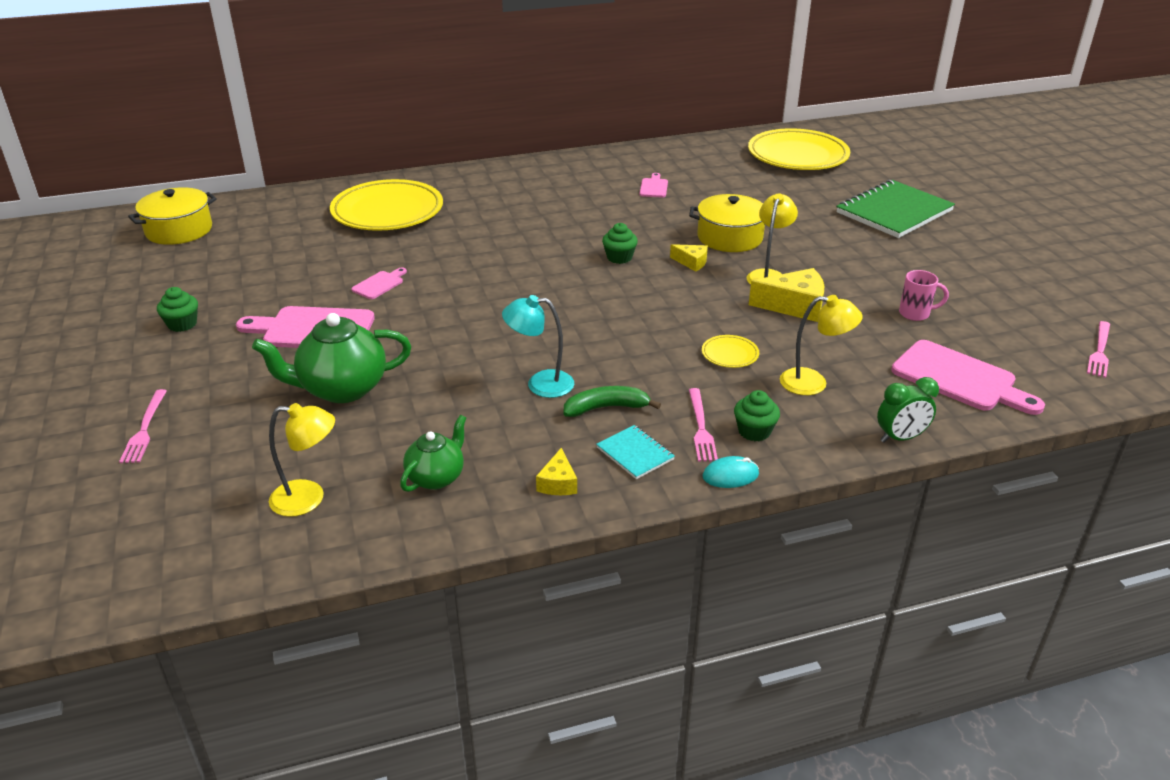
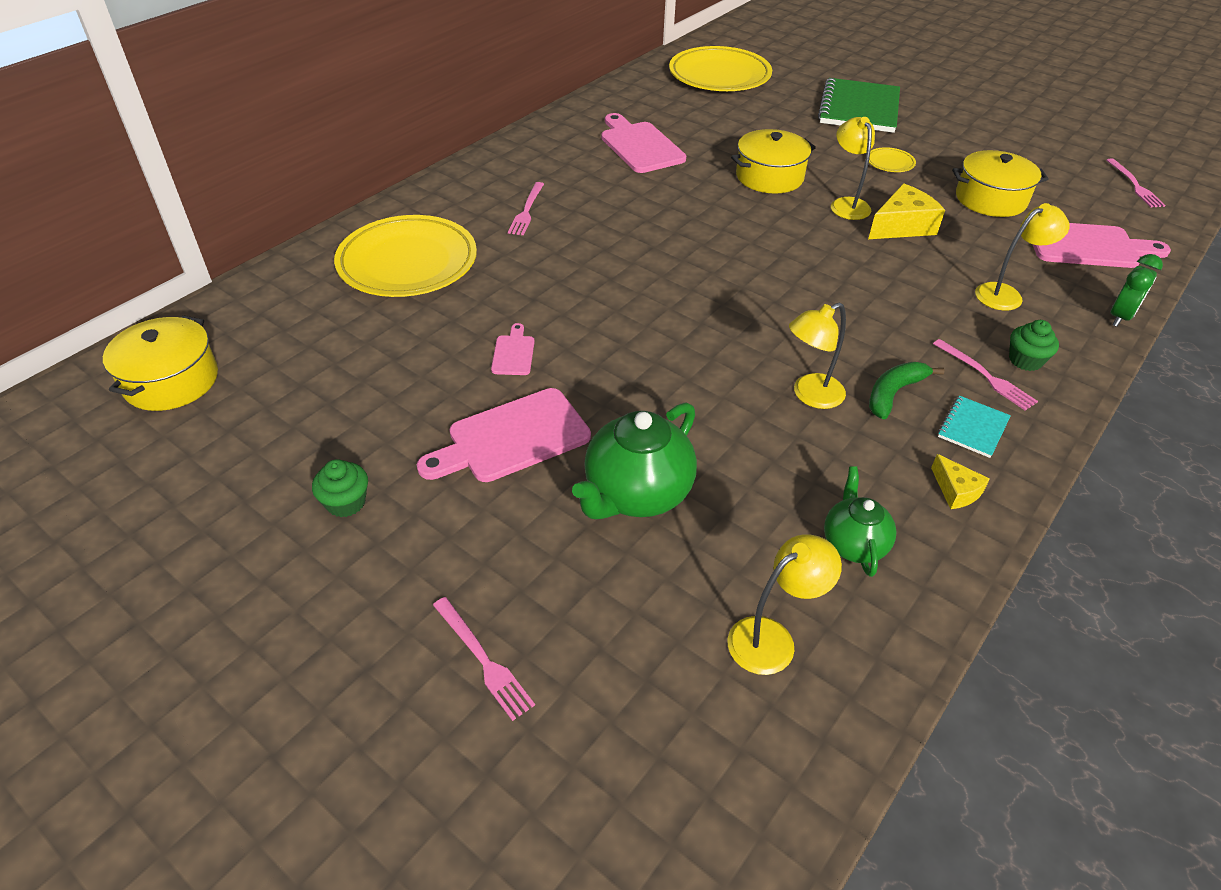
camera: 35 degrees left, 10 degrees up
(508, 205) = (527, 211): none -> pink fork
(540, 384) = (810, 395): turquoise lamp -> yellow lamp
(619, 257) = (705, 232): green cupcake -> none
(635, 453) = (973, 428): turquoise notebook -> turquoise notebook turned 75 degrees counterclockwise
(654, 187) = (640, 145): pink cutting board -> pink cutting board, size x2.02
(691, 262) = (771, 214): yellow cheese -> none
(730, 354) = (916, 294): yellow plate -> yellow plate (890, 163)
(730, 475) = (1062, 411): turquoise mouse -> none
(915, 314) = (990, 199): pink mug -> yellow pot

